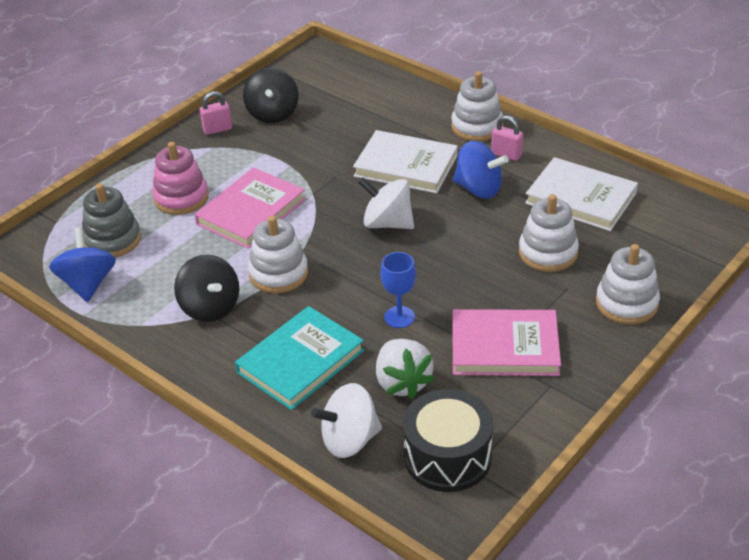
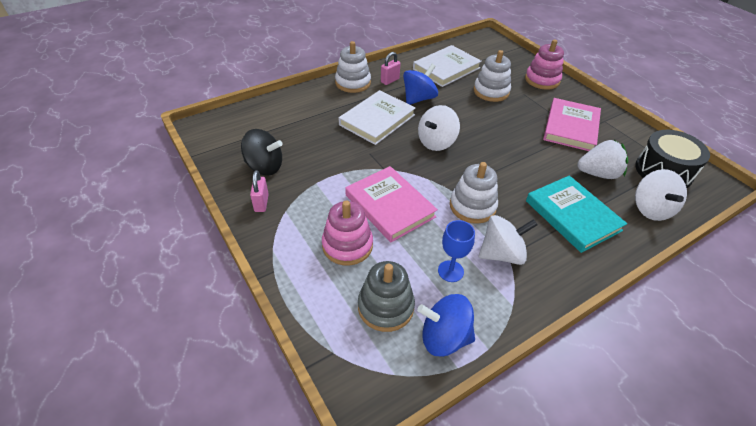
camera: 75 degrees left, 5 degrees up
(210, 307) = (501, 254): black spinning top -> white spinning top
(399, 317) = (535, 160): blue goblet -> blue goblet (450, 271)
(626, 303) = (542, 80): white stacking toy -> pink stacking toy

